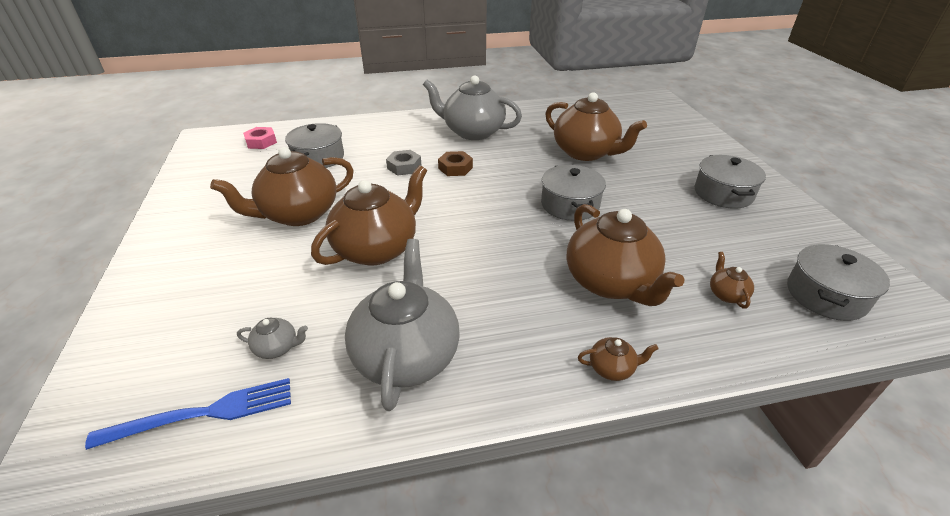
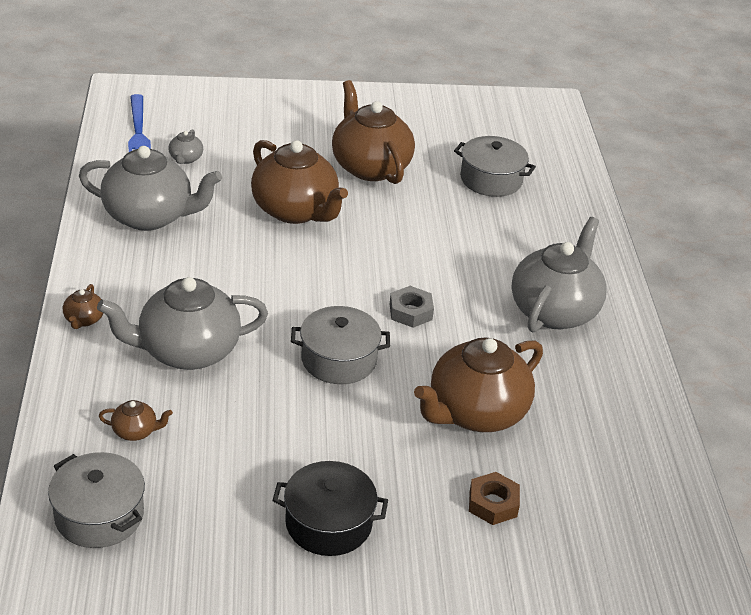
camera: 95 degrees right, 0 degrees up
(261, 142) = (537, 140): pink nut -> none
(404, 167) = (458, 240): grey nut -> grey nut (410, 312)
(455, 168) = (449, 280): brown nut -> brown nut (493, 503)
(611, 283) = (187, 351): brown teapot -> grey teapot
(723, 193) = (328, 523): grey pot -> black pot

